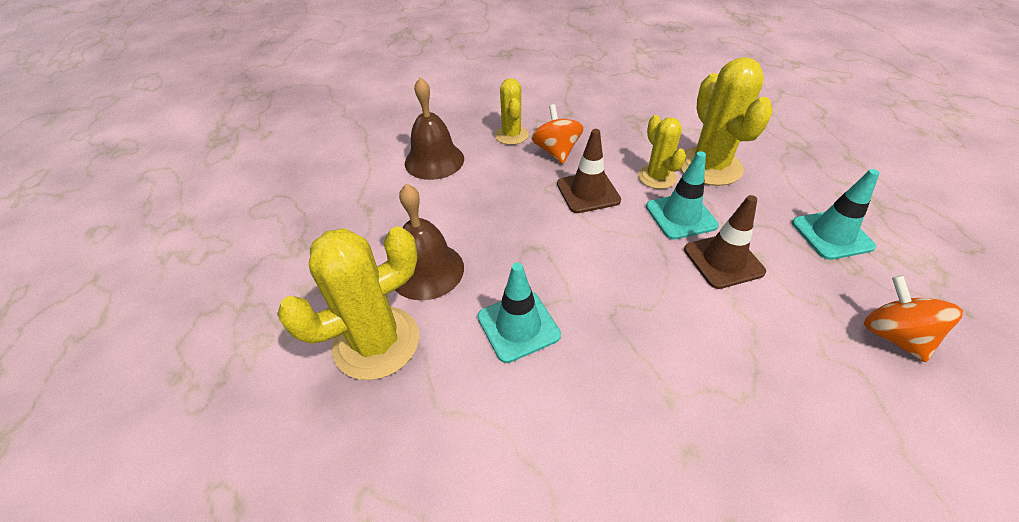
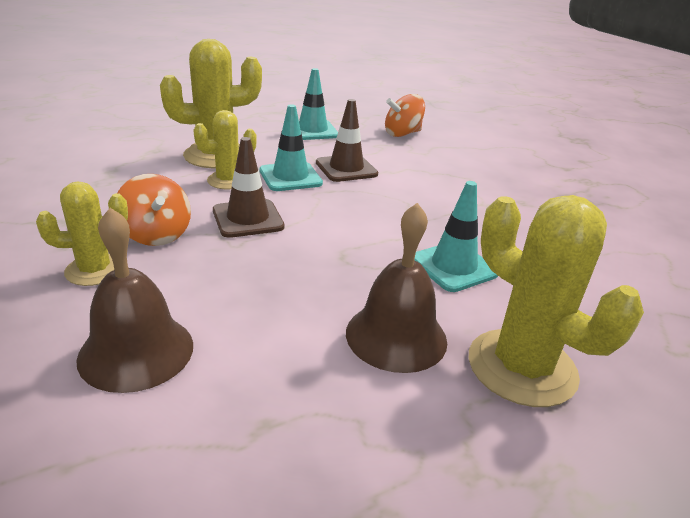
camera: 100 degrees left, 15 degrees down
(556, 151) = (156, 235): orange spinning top -> orange spinning top turned 105 degrees counterclockwise

